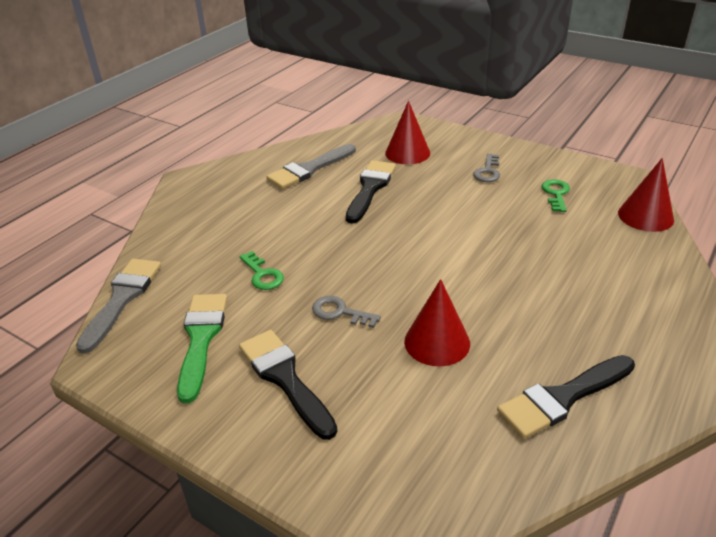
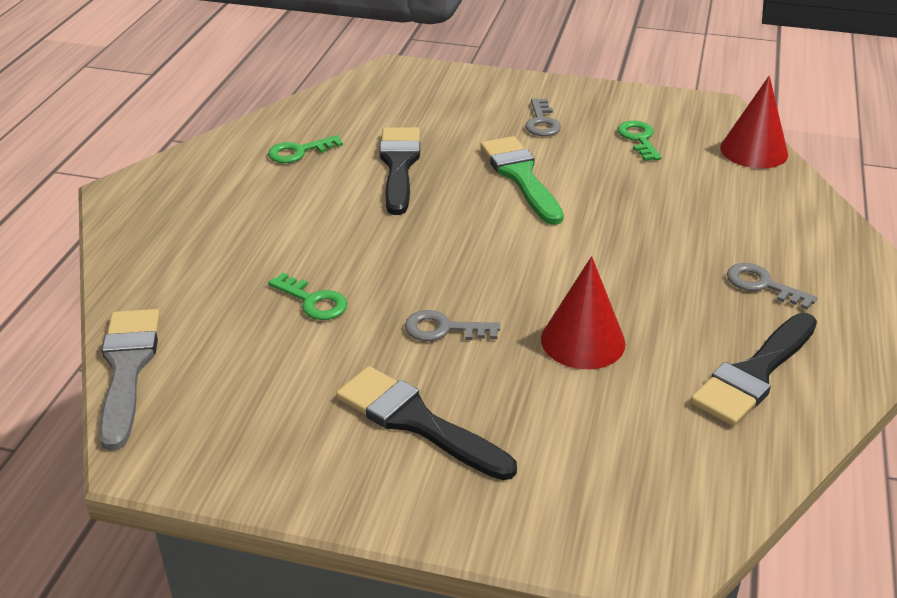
camera: 20 degrees left, 0 degrees up
(201, 338) = (275, 397): green brush -> green brush (520, 176)
(309, 169) = (299, 152): grey brush -> green key
(407, 153) = (424, 111): red cone -> none
(603, 325) = (762, 285): none -> grey key

